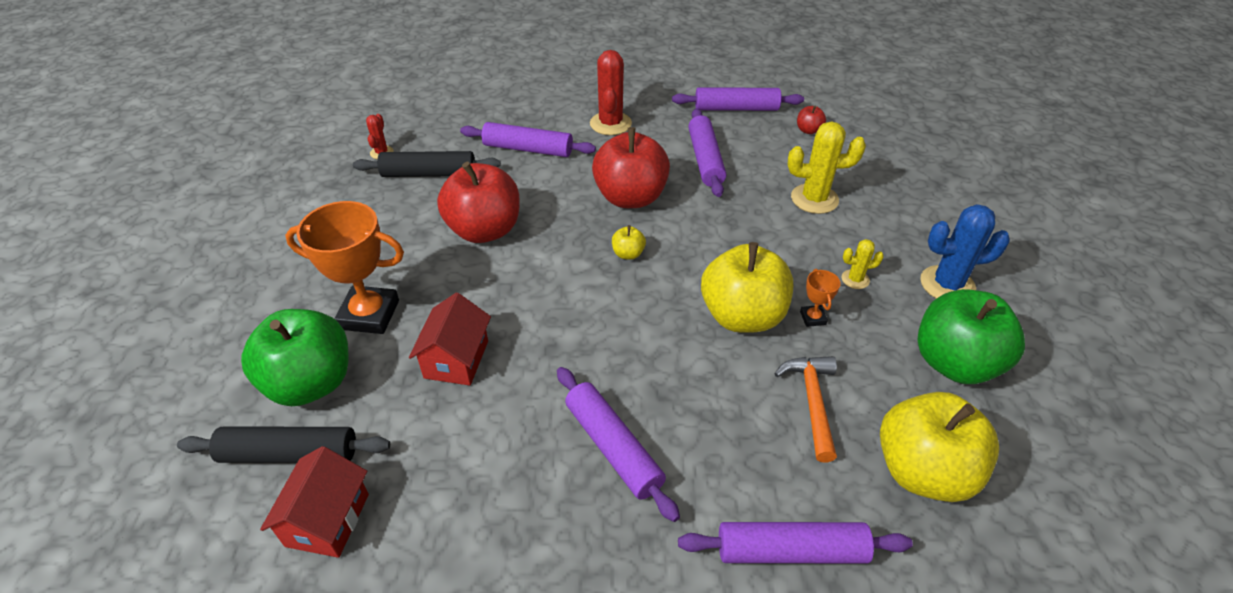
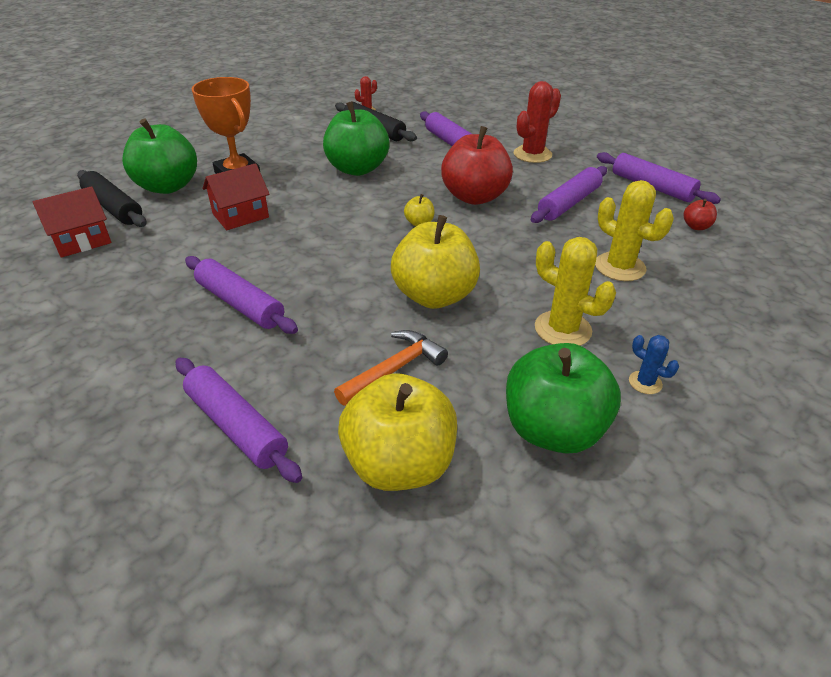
camera: 45 degrees right, 5 degrees down
(484, 230) = (357, 169): red apple -> green apple
(613, 447) = (240, 304): purple rolling pin -> purple rolling pin turned 60 degrees counterclockwise
(813, 318) = (484, 328): orange trophy -> none
(855, 279) = (562, 329): yellow cactus -> yellow cactus, size x1.90
(947, 285) = (645, 382): blue cactus -> blue cactus, size x0.53

